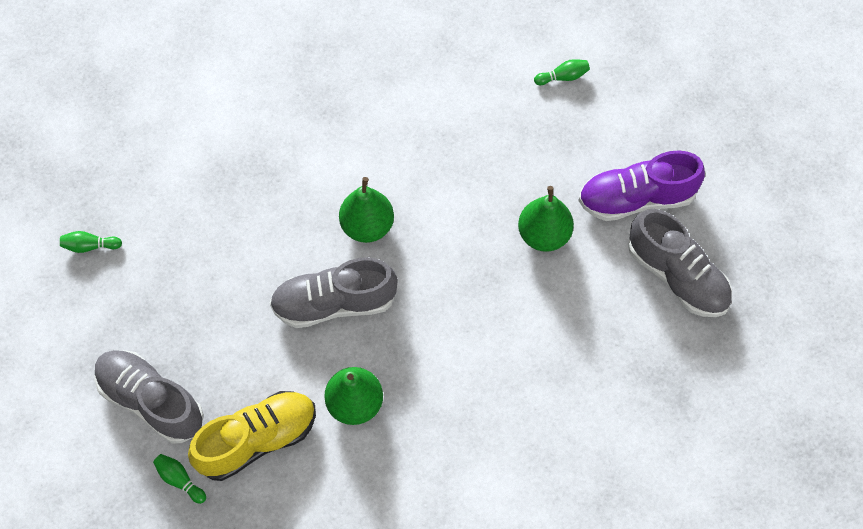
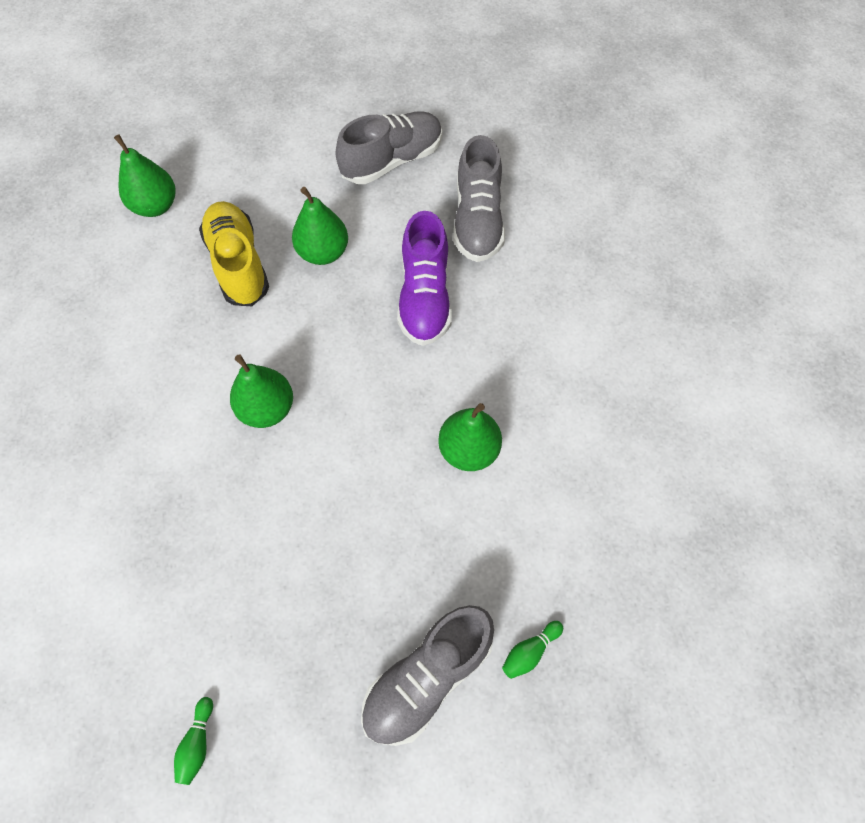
camera: 80 degrees left, 0 degrees up
(257, 440) = (494, 557): yellow shoe -> yellow shoe (238, 264)
(334, 303) = (350, 455): grey shoe -> grey shoe (477, 220)
(563, 77) = (155, 206): green bowling pin -> green pear
(636, 199) = (307, 174): purple shoe -> purple shoe (425, 297)

